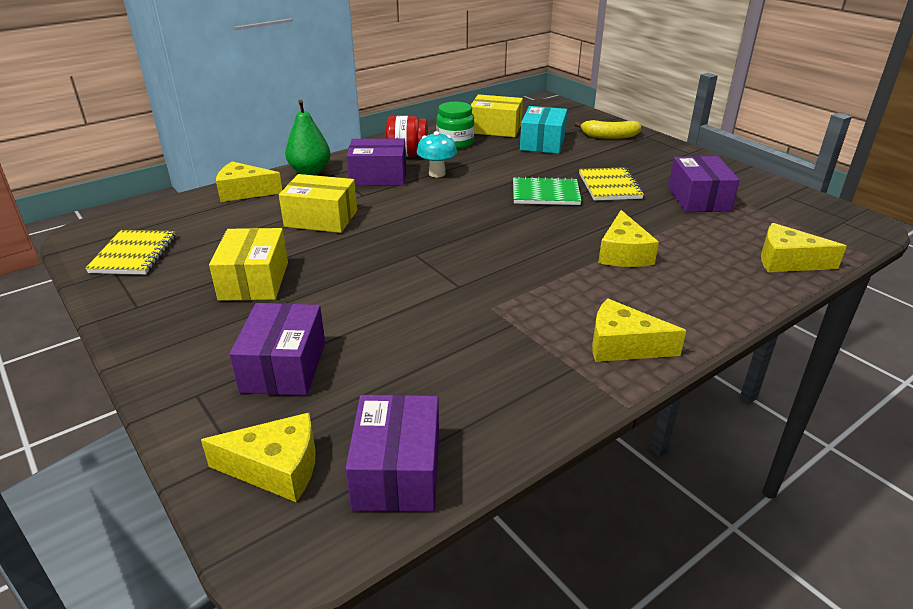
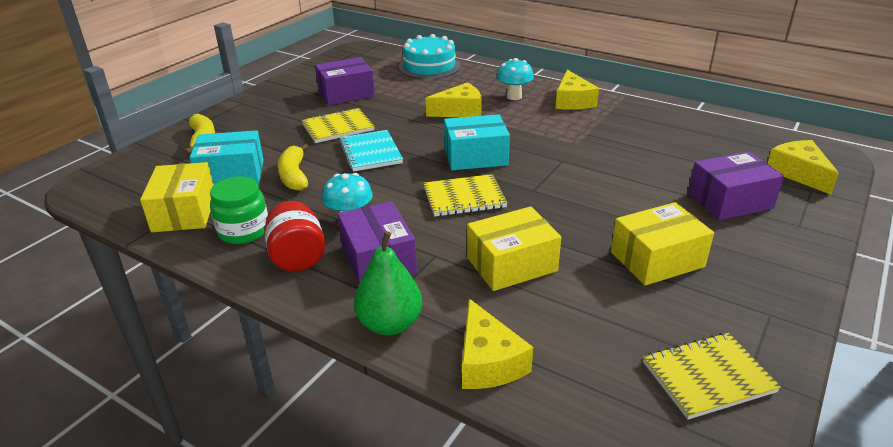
camera: 110 degrees left, 0 degrees up
(321, 219) = (511, 264): yellow box -> yellow box turned 75 degrees clockwise
(397, 471) = (748, 140): purple box -> none
(430, 219) = (464, 198): none -> yellow notebook
(502, 240) = (475, 157): none -> turquoise box
(523, 162) = (294, 176): none -> yellow banana
(545, 194) = (370, 152): green notebook -> turquoise notebook
(656, 301) = (514, 96): none -> turquoise mushroom
(787, 261) = (429, 66): yellow cheese -> turquoise cake

